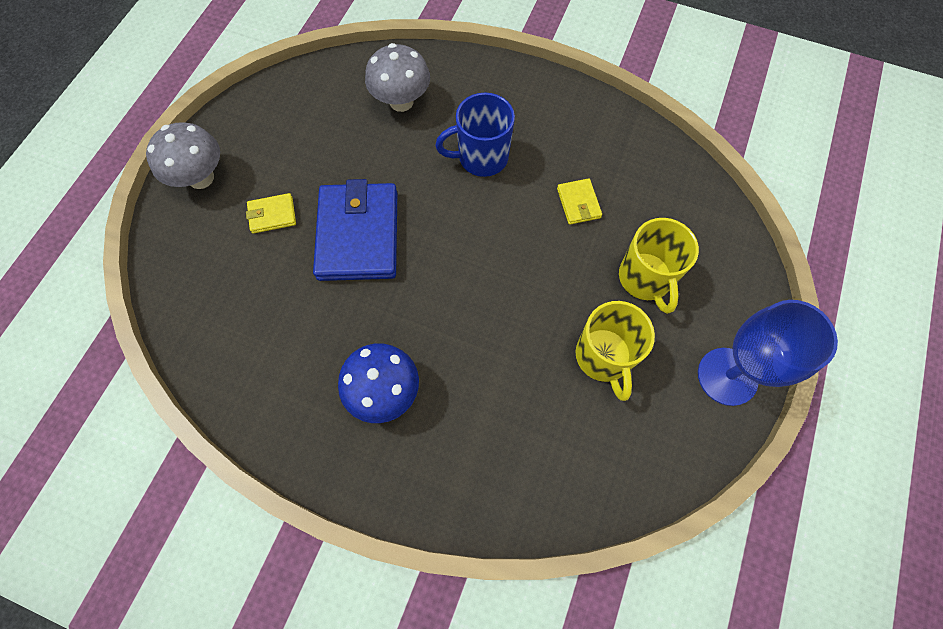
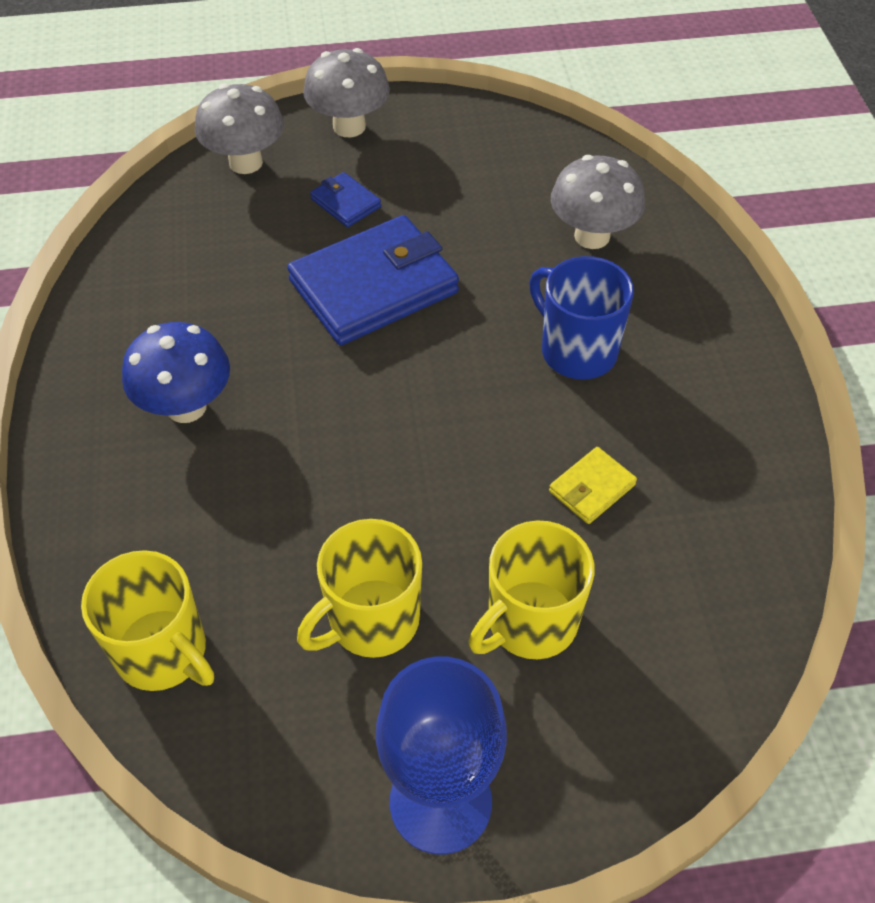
camera: 60 degrees right, 15 degrees down
(184, 257) = (245, 162): none -> grey mushroom
(272, 215) = (345, 203): yellow wallet -> blue wallet
(565, 484) = (163, 652): none -> yellow mug

